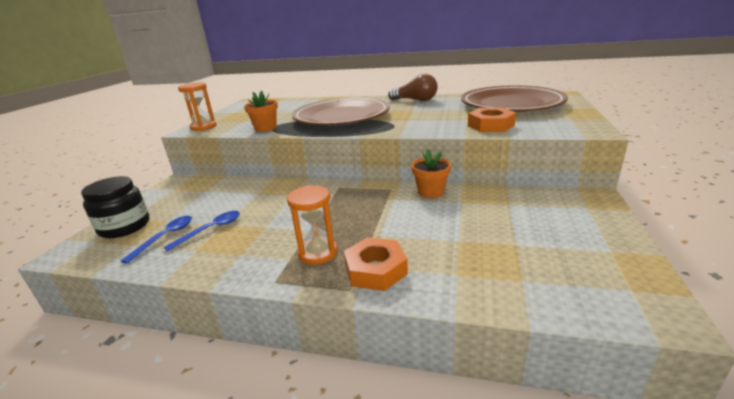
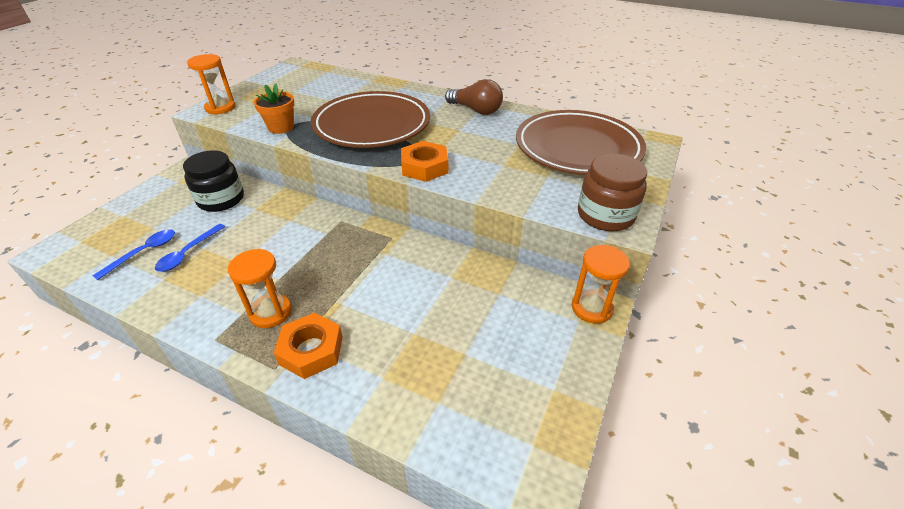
camera: 10 degrees right, 15 degrees up
(124, 227) = (113, 228): black jar -> black jar (221, 199)
(210, 230) = (188, 253): blue spoon -> blue spoon turned 150 degrees clockwise
(431, 192) = (430, 253): orange flower pot -> none
(490, 125) = (521, 185): orange nut -> orange nut (424, 167)
(570, 128) = (605, 215): none -> brown jar
(590, 199) = (591, 308): none -> orange hourglass

